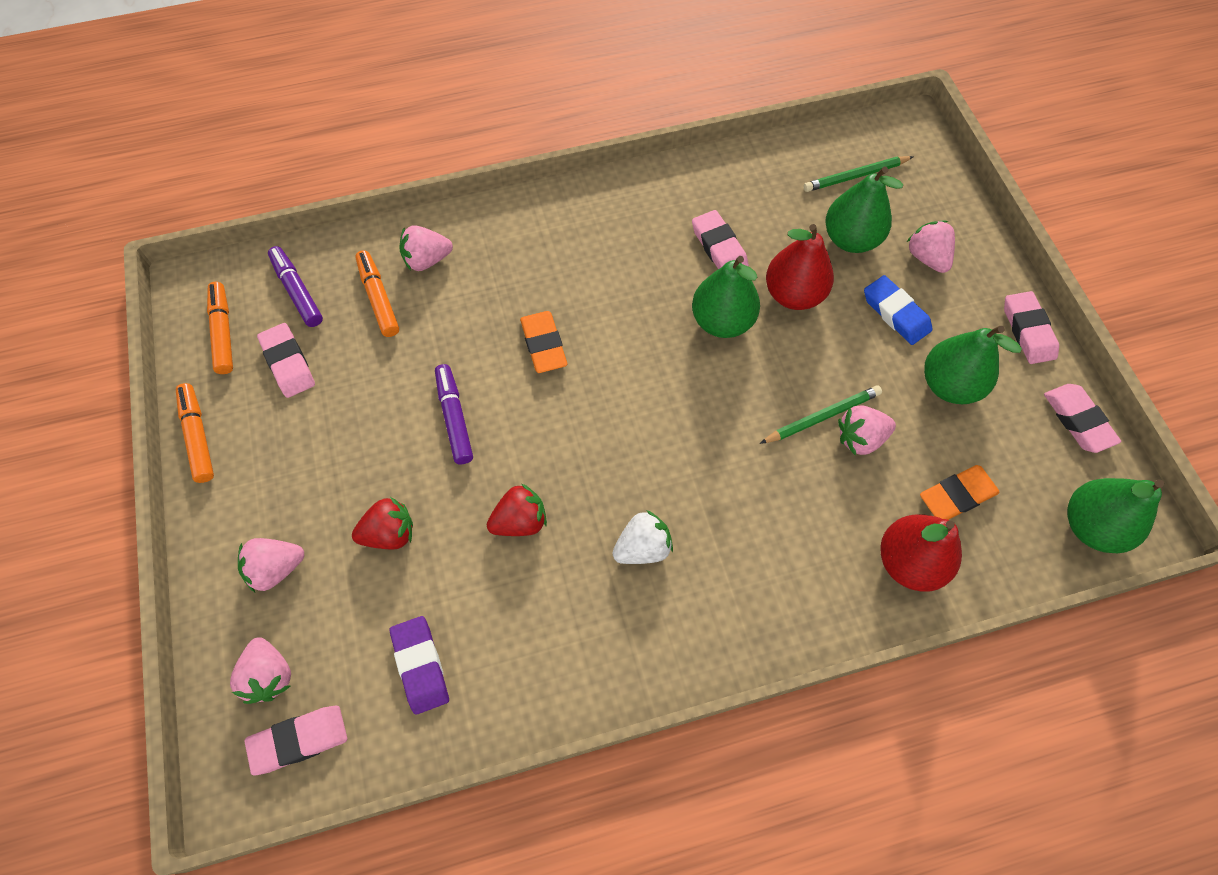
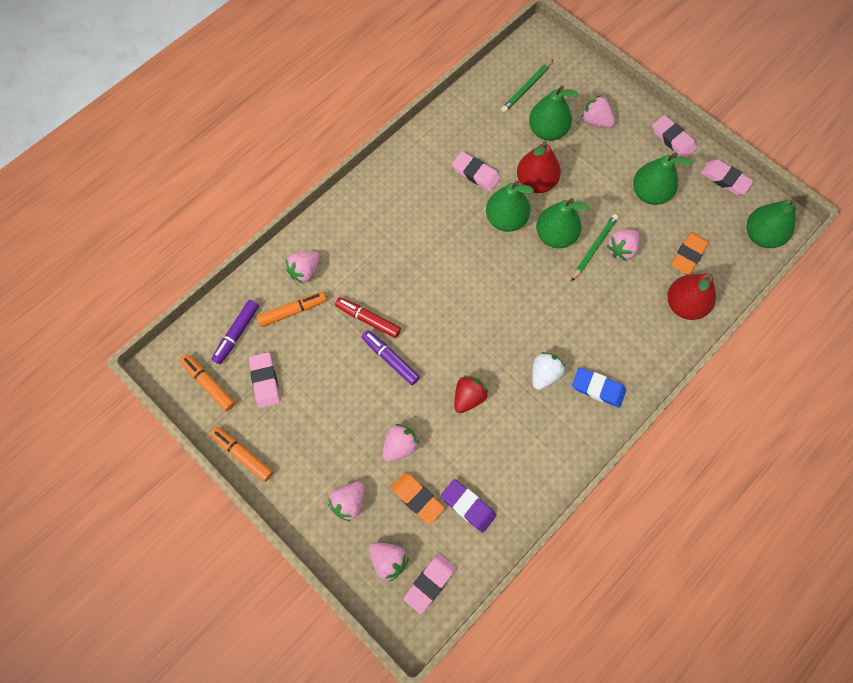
camera: 30 degrees left, 5 degrees up
(288, 363) = (265, 381): pink eraser -> pink eraser turned 45 degrees clockwise
(297, 291) = (237, 333): purple marker -> purple marker turned 90 degrees counterclockwise
(378, 298) = (292, 311): orange marker -> orange marker turned 120 degrees clockwise
(389, 533) = (400, 446): red strawberry -> pink strawberry
(461, 355) = (368, 320): none -> red marker
(543, 345) = (412, 287): orange eraser -> orange eraser (417, 498)
(776, 374) = (555, 236): none -> green pear
(895, 313) = (598, 164): blue eraser -> blue eraser (598, 388)

